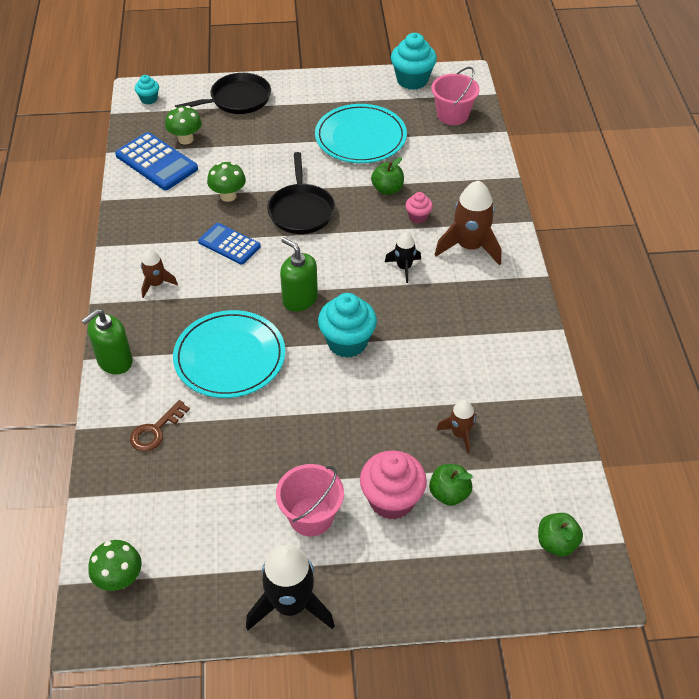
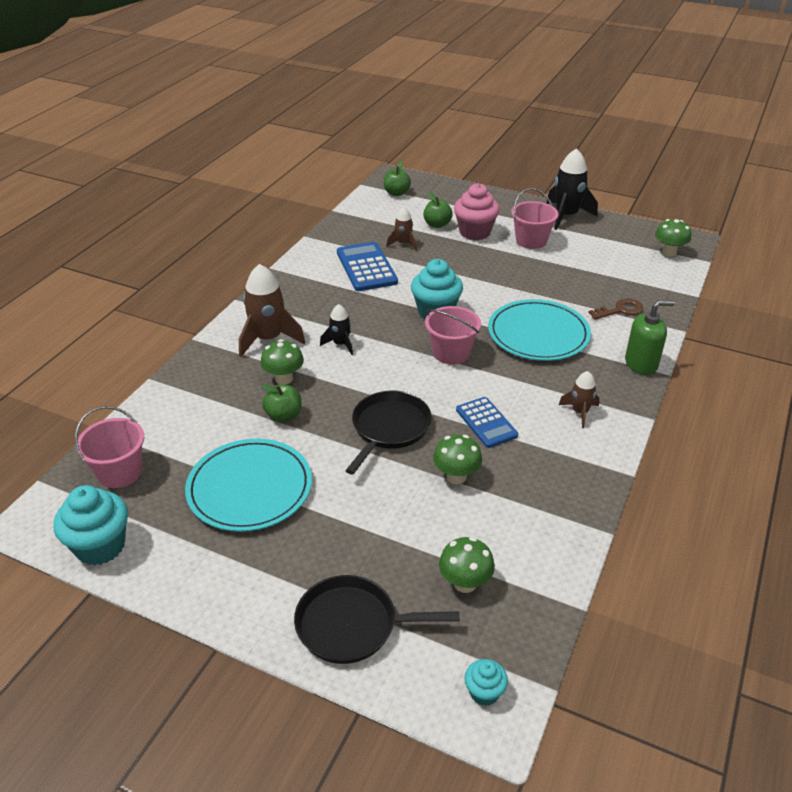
camera: 150 degrees left, 10 degrees down
(156, 162) = (521, 561): blue calculator -> blue calculator (366, 267)
(299, 299) = (451, 353): green soap dispenser -> pink bucket
(418, 217) = (284, 378): pink cupcake -> green mushroom

